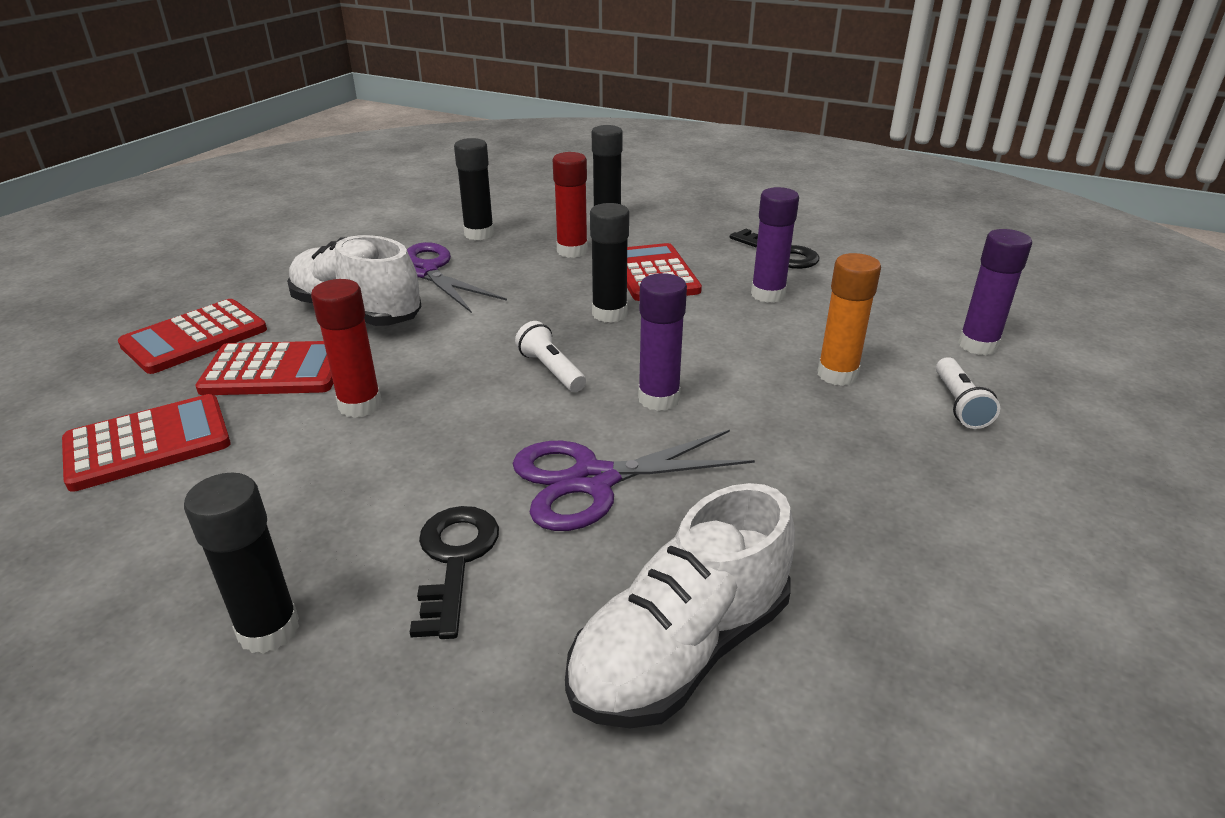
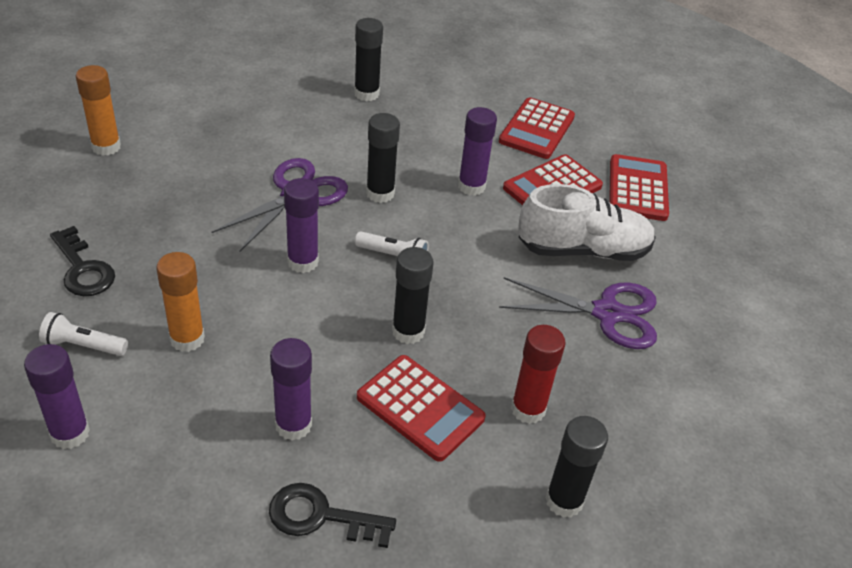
camera: 140 degrees right, 10 degrees up
(360, 405) = (471, 186): red glue stick -> purple glue stick
(455, 560) = (324, 137): black key -> black key (83, 269)
(479, 234) = (641, 394): black glue stick -> black glue stick (380, 193)
(681, 650) = (199, 141): white shoe -> none
(880, 718) = (106, 147): none -> orange glue stick
(959, 404) = (83, 345): white flashlight -> white flashlight turned 45 degrees counterclockwise

